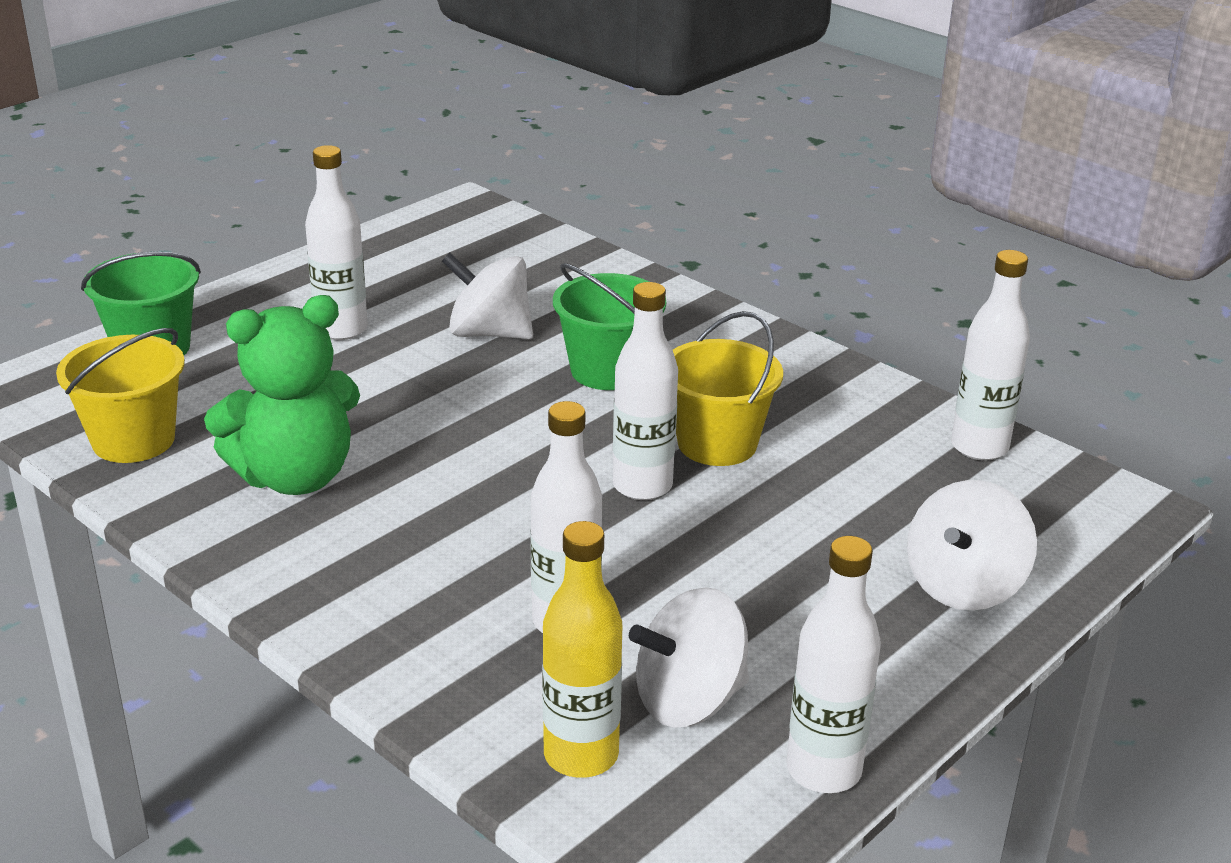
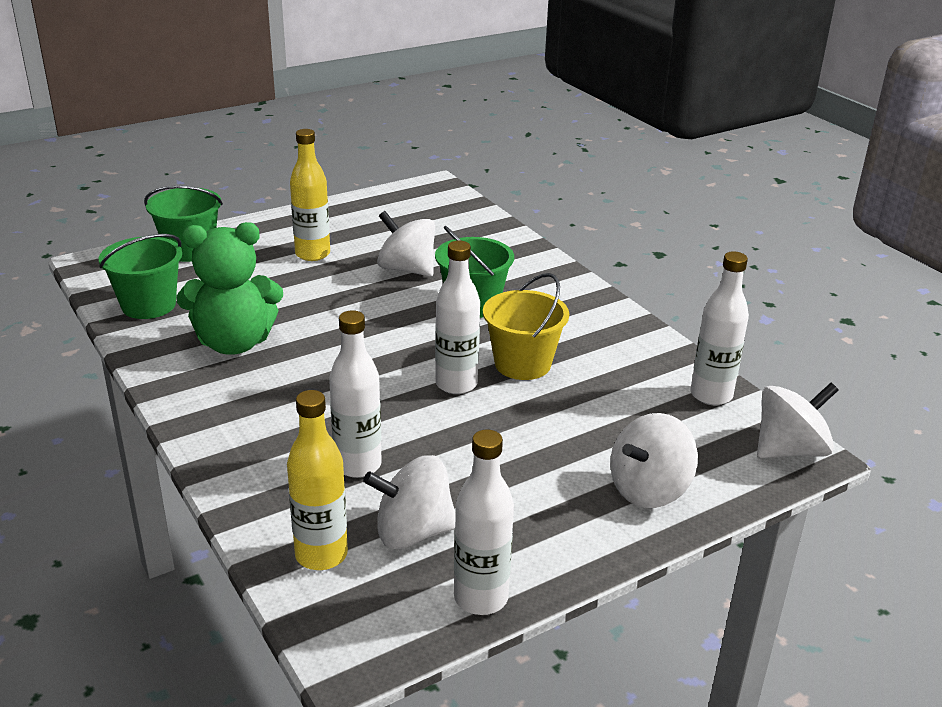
camera: 15 degrees right, 0 degrees up
(133, 440) = (148, 305): yellow bucket -> green bucket
(341, 329) = (312, 254): white bottle -> yellow bottle
(1109, 503) = (789, 450): none -> white spinning top

